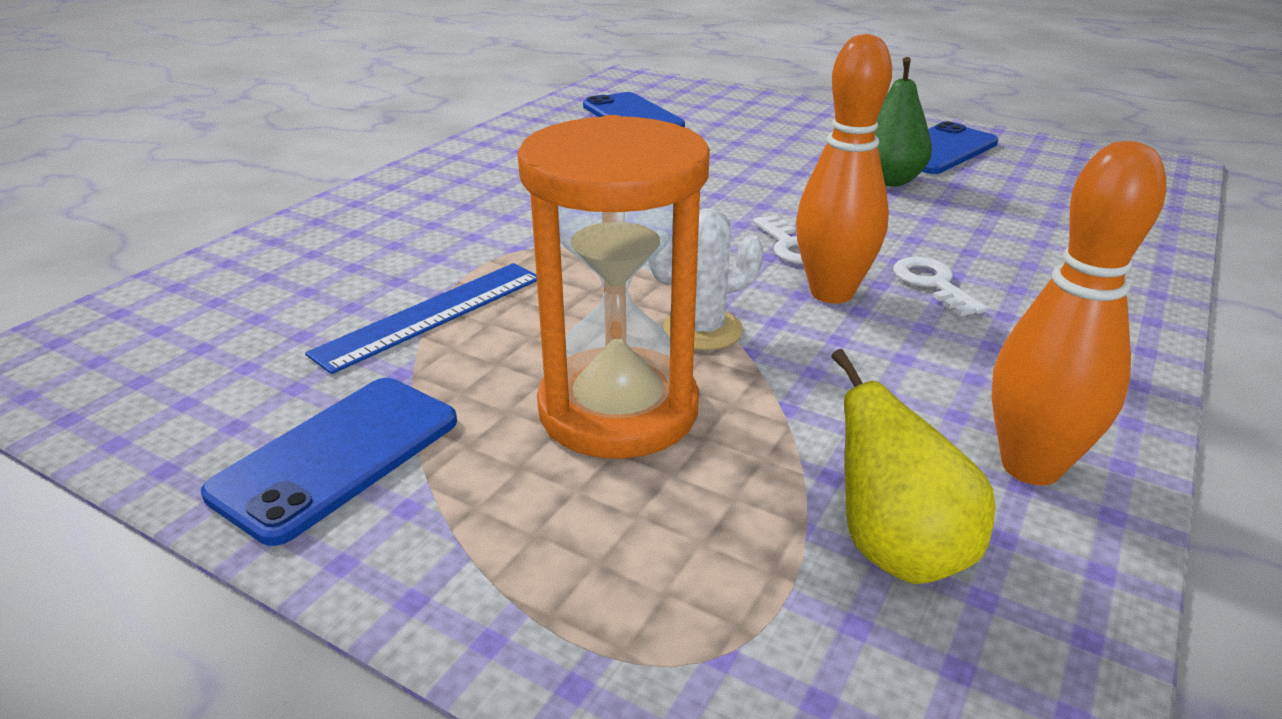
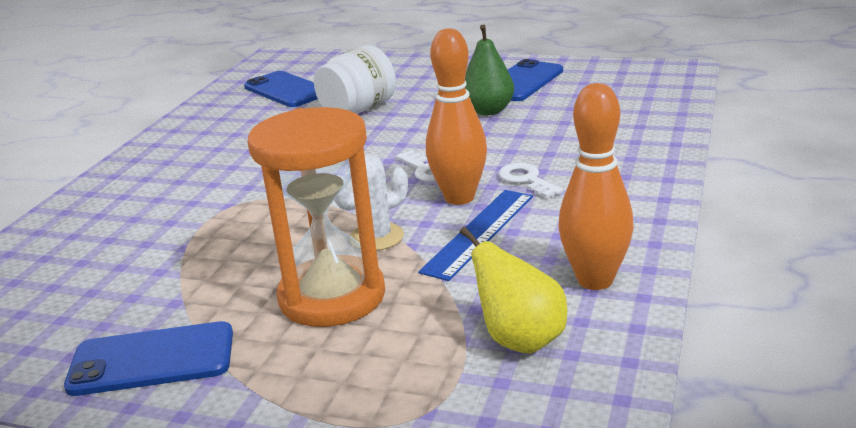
camera: 10 degrees left, 5 degrees down
(337, 456) = (152, 360): blue phone -> blue phone turned 60 degrees clockwise
(432, 314) = (182, 261): blue ruler -> blue ruler (479, 233)
(716, 153) = (358, 109): none -> white jar

